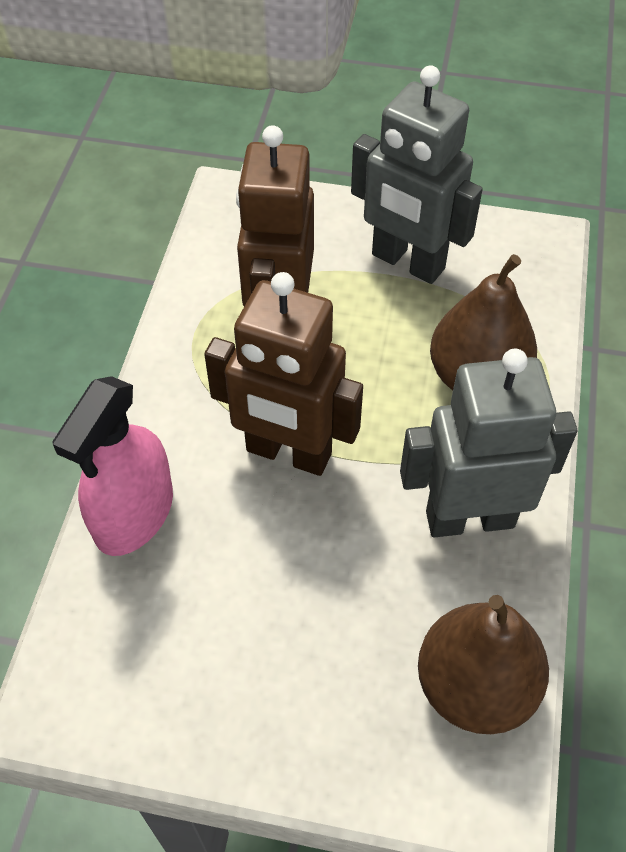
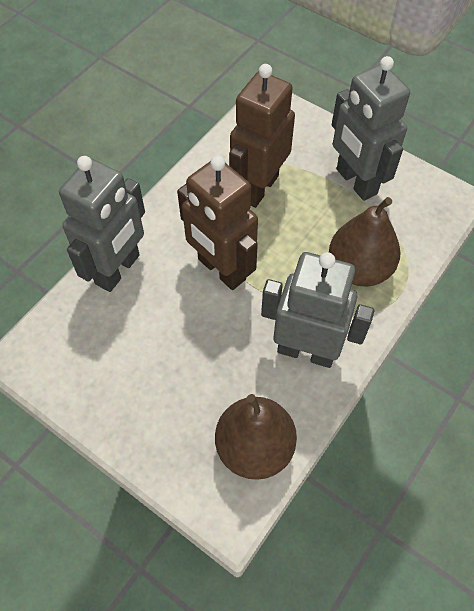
camera: 25 degrees right, 5 degrees up
(134, 514) = (118, 270): pink spray bottle -> grey robot

